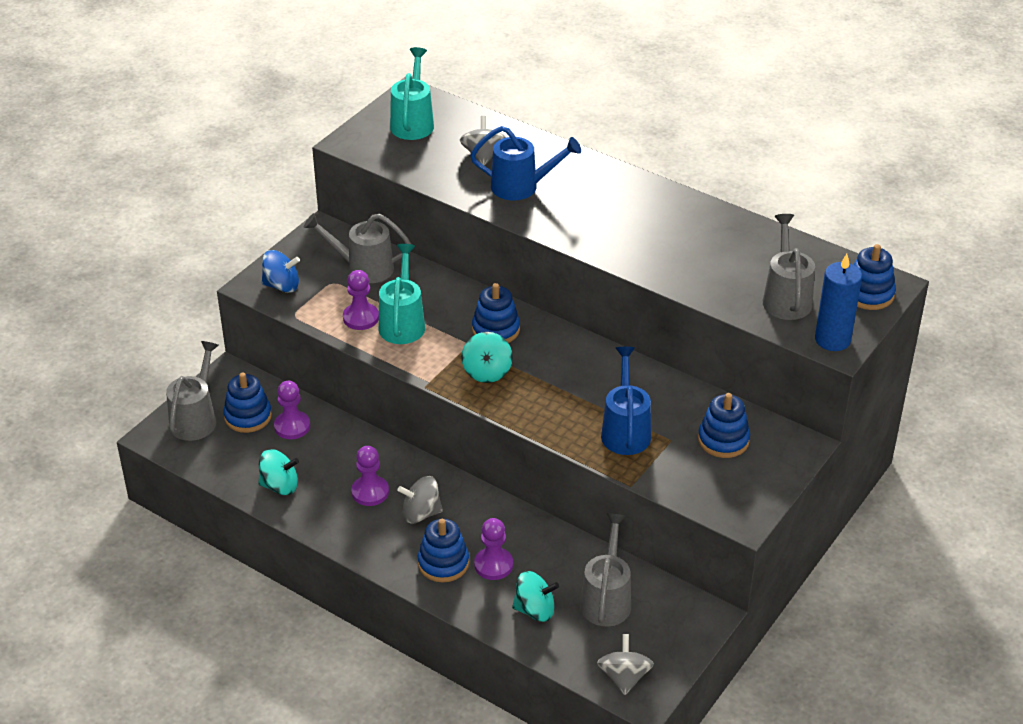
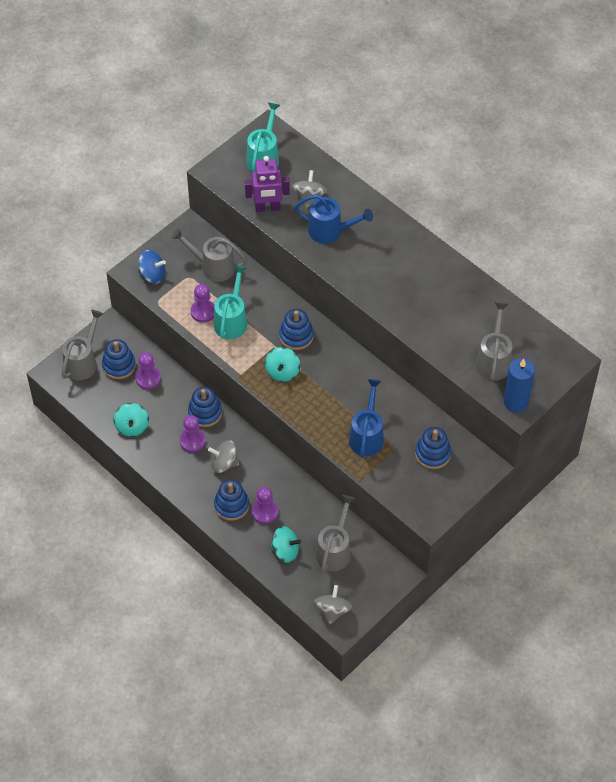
camera: 10 degrees right, 15 degrees up
(280, 486) = (132, 427): turquoise spinning top -> turquoise spinning top turned 75 degrees clockwise
(430, 172) = (267, 208): none -> purple robot
(868, 294) = (553, 365): blue stacking toy -> blue stacking toy (205, 413)

